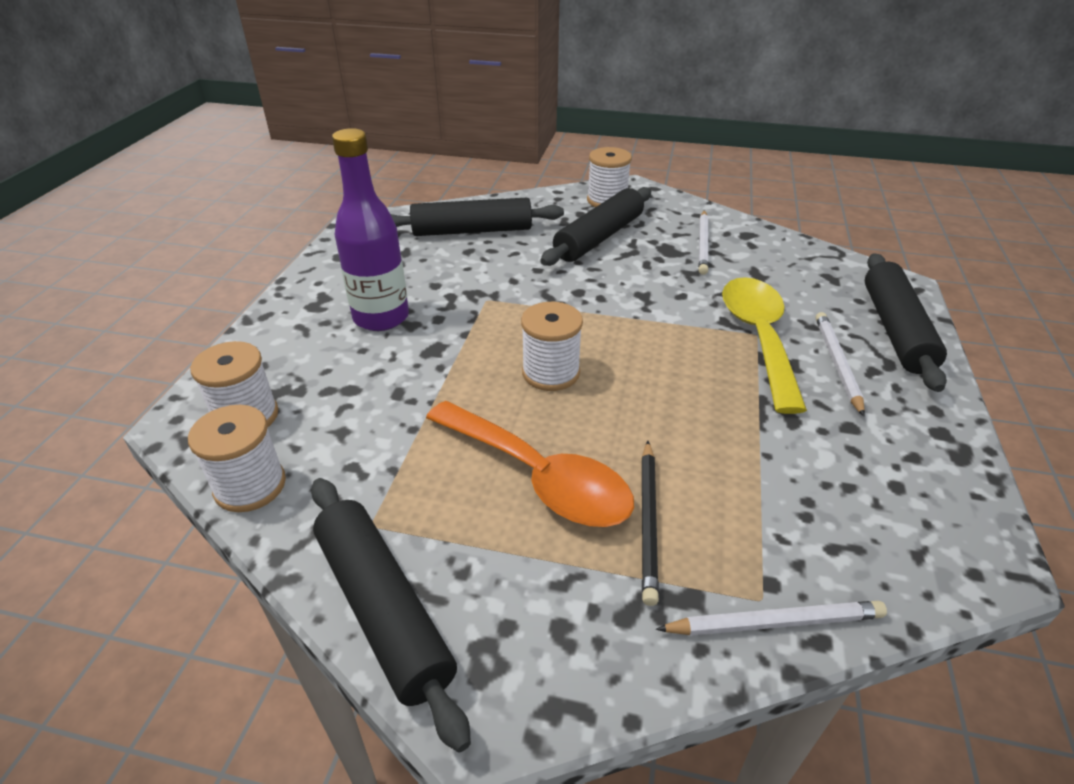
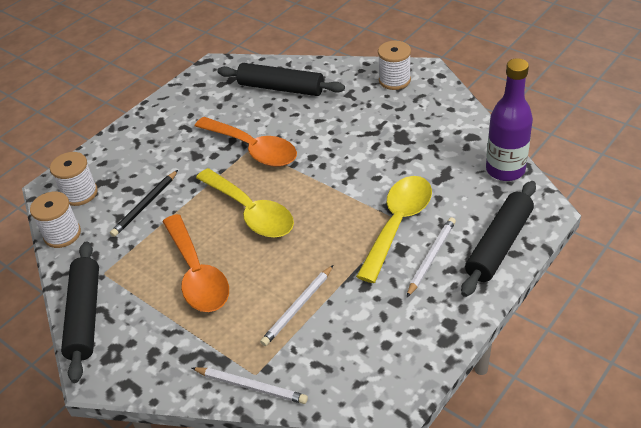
camera: 30 degrees right, 5 degrees up
(381, 317) = (182, 146): purple bottle -> purple bottle (505, 170)
(489, 300) = (252, 149): none -> orange spoon
(551, 373) = (250, 212): white spool -> yellow spoon
(599, 238) = (361, 114): black rolling pin -> none
(648, 521) = (233, 316): black pencil -> black pencil (145, 205)
(703, 244) = (430, 137): white pencil -> white pencil (298, 307)

